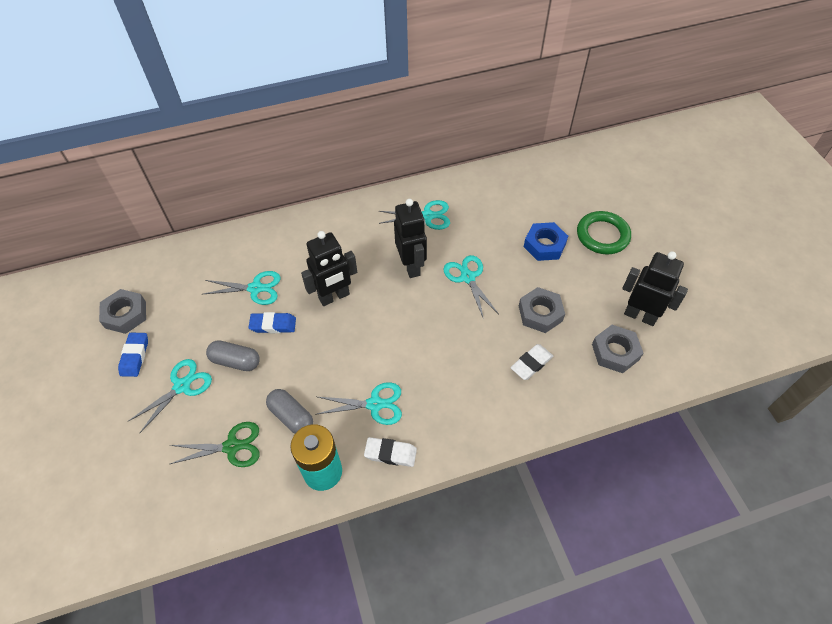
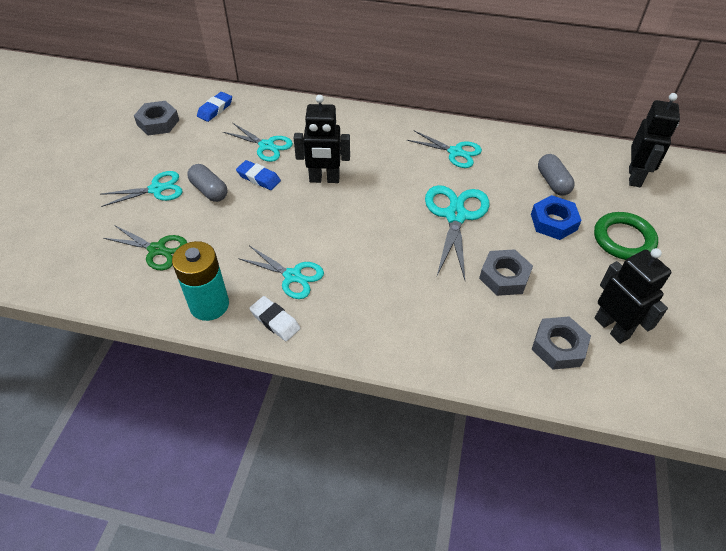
camera: 30 degrees right, 5 degrees down
(135, 356) = (141, 153): blue eraser -> blue eraser (215, 109)
(291, 416) = (218, 251): grey capsule -> grey capsule (553, 182)
(411, 266) = (410, 185): black robot -> black robot (635, 177)
(467, 277) = (455, 216): turquoise scissors -> turquoise scissors, size x1.50
(531, 364) = (462, 314): white eraser -> none

